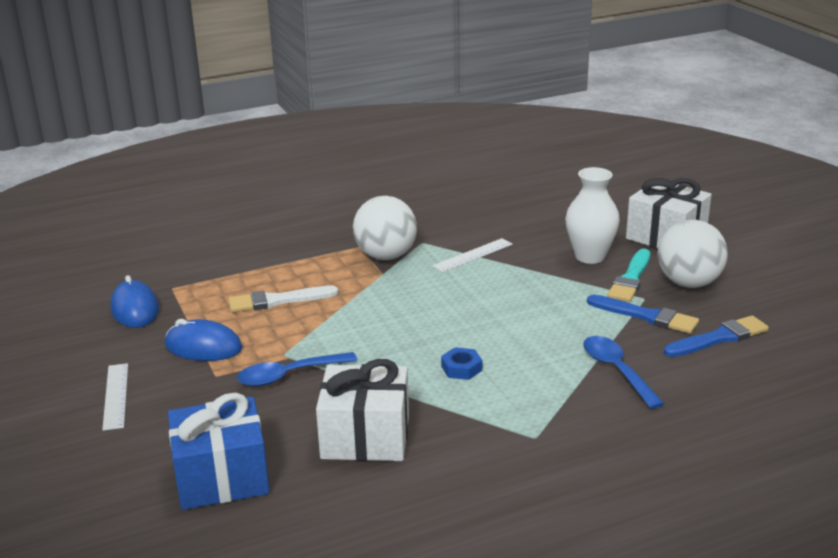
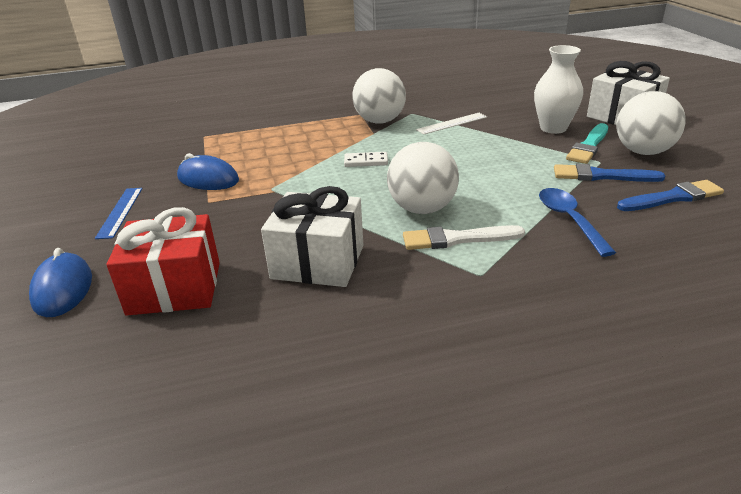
camera: 10 degrees right, 5 degrees up
(115, 396) = (120, 212): white ruler -> blue ruler
(135, 309) = (168, 149): blue mouse -> blue mouse (63, 289)
(222, 477) = (175, 288): blue gift -> red gift
(278, 301) = (282, 148): white brush -> white brush (457, 239)
(289, 375) = (269, 205): blue spoon -> none
(384, 313) = (366, 161): none -> white domino
(461, 368) = (422, 209): blue nut -> white ball
(646, 316) = (601, 176): blue brush -> blue brush turned 150 degrees clockwise

